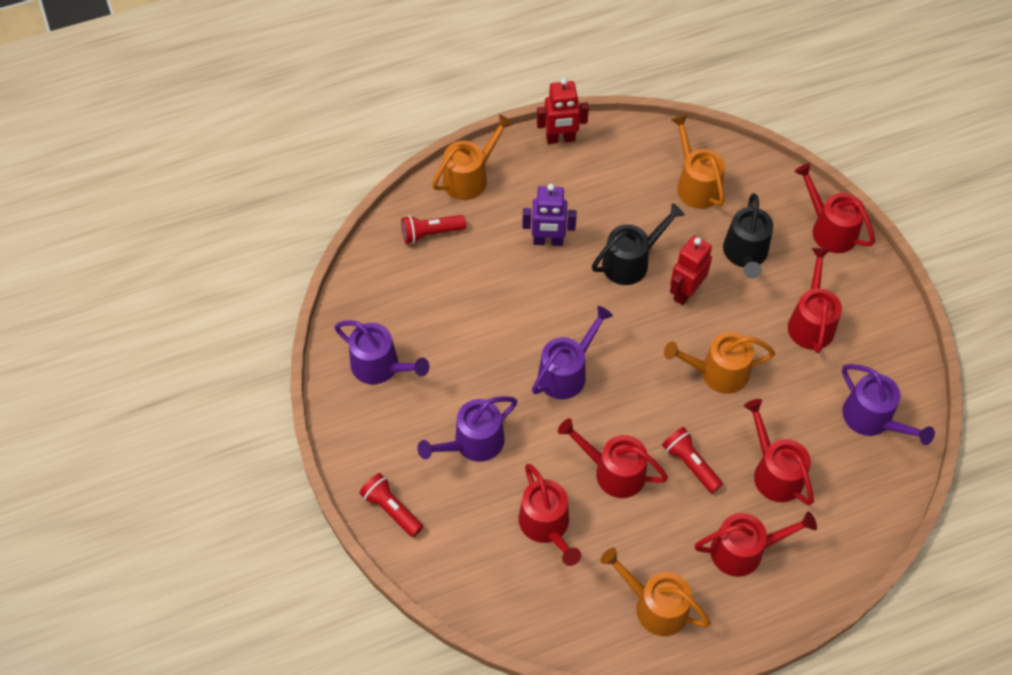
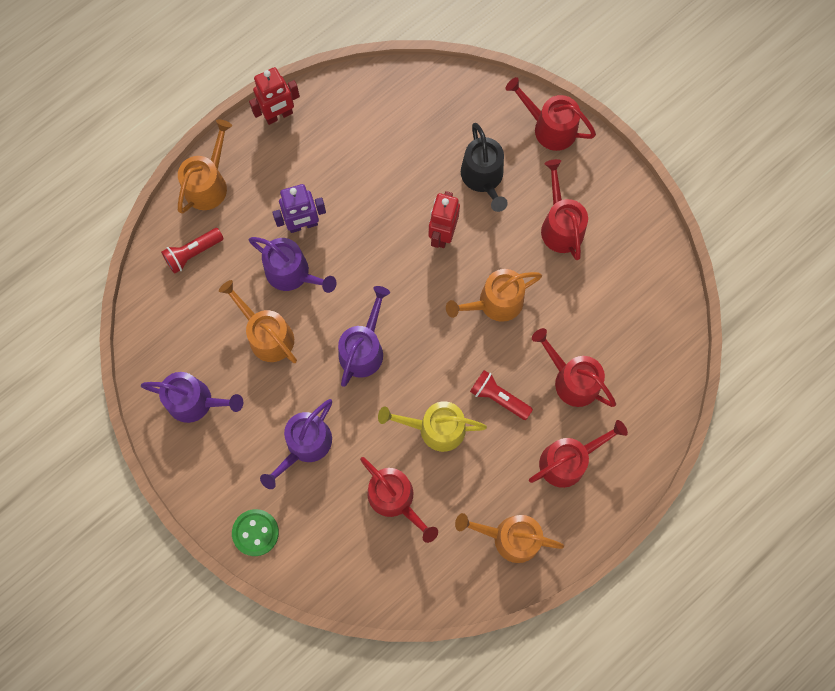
camera: 20 degrees left, 15 degrees up
(391, 509) = (255, 532): red flashlight -> green button
(613, 471) = (435, 428): red watering can -> yellow watering can
(630, 262) = (384, 220): black watering can -> none
(696, 185) = (417, 122): orange watering can -> orange watering can (267, 335)
(872, 419) = (639, 301): purple watering can -> purple watering can (292, 273)

